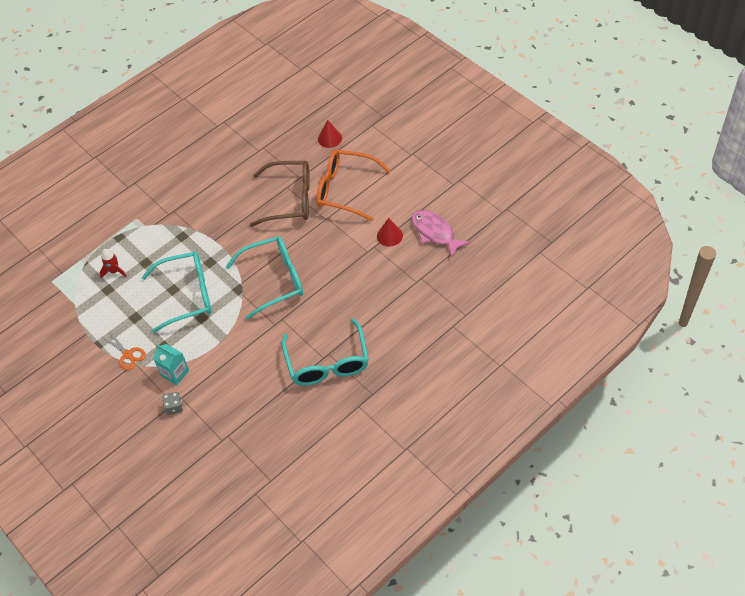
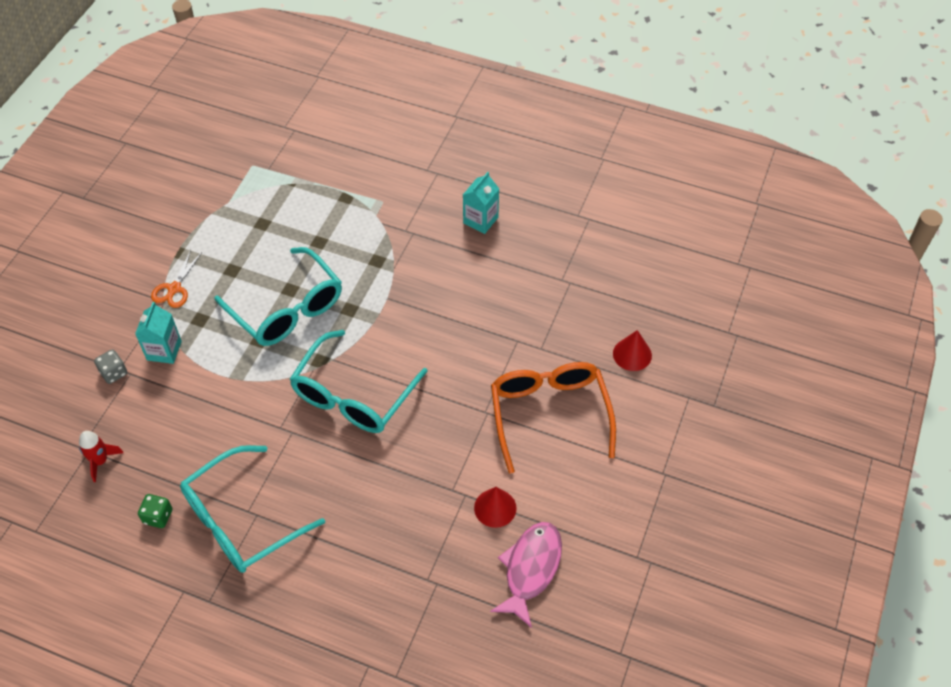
camera: 60 degrees right, 0 degrees up
(114, 271) = (292, 217): red rocket -> red rocket (100, 461)
(187, 173) = (480, 220): none -> turquoise carton
(275, 280) = (353, 396): turquoise glasses -> turquoise glasses turned 75 degrees clockwise
(290, 199) = (497, 354): brown glasses -> none
(299, 407) = (158, 516): none -> green dice

